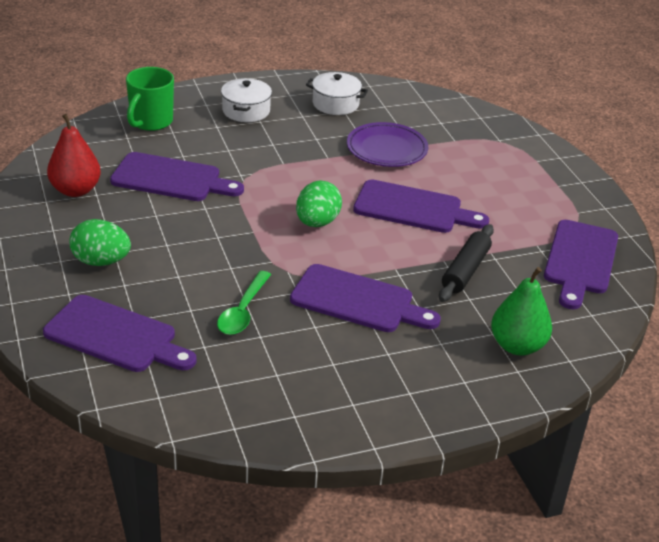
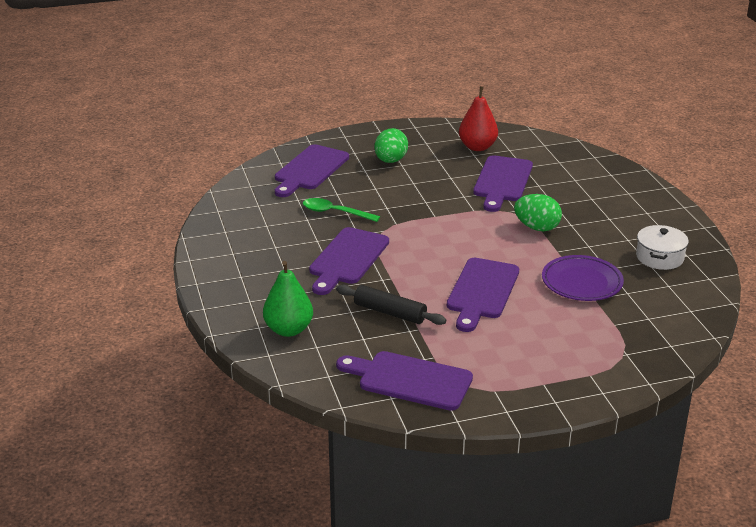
camera: 95 degrees right, 5 degrees down
(151, 122) = (587, 170): green mug -> none
(246, 111) = (625, 211): white pot -> none
(317, 222) = (451, 243): green egg -> green egg (537, 227)

